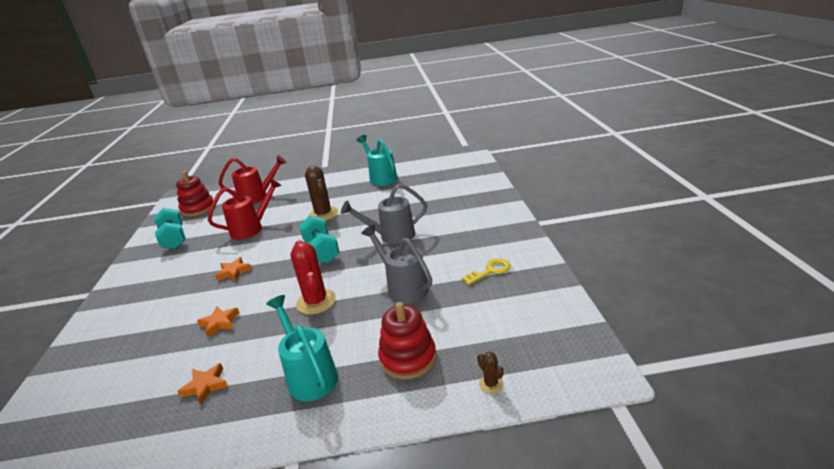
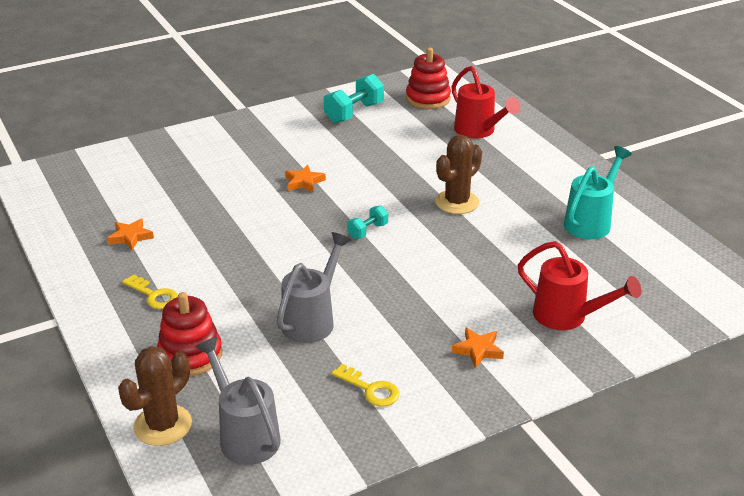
camera: 65 degrees right, 5 degrees up
(220, 323) = (216, 209): orange star -> orange star (478, 350)
(251, 229) = (397, 158): red watering can -> red watering can (567, 316)
(310, 375) = (154, 295): turquoise watering can -> yellow key
(316, 302) = (267, 261): red cactus -> none
(322, 251) = (367, 231): turquoise dumbbell -> turquoise dumbbell, size x0.56
(392, 236) = (424, 279): grey watering can -> grey watering can (245, 435)
(491, 384) = (163, 425): brown cactus -> brown cactus, size x2.14

